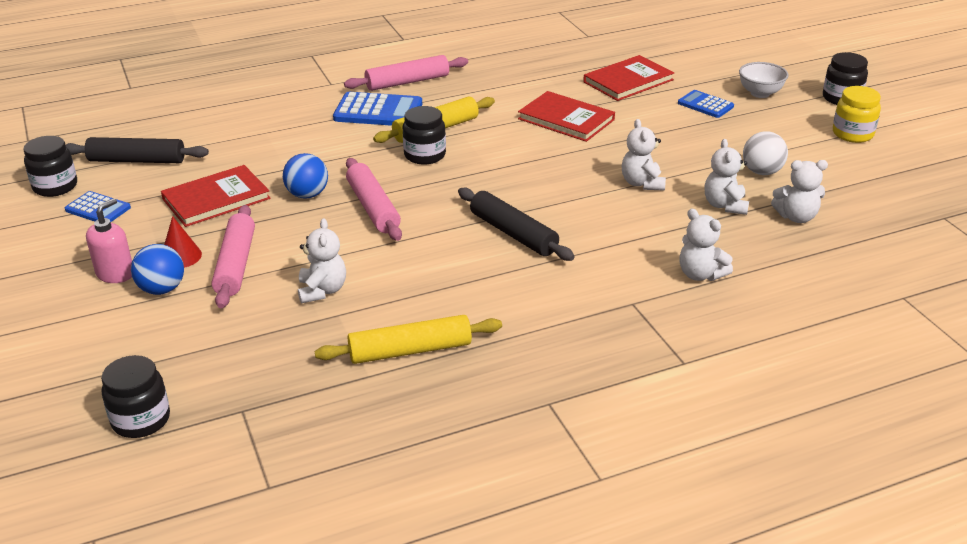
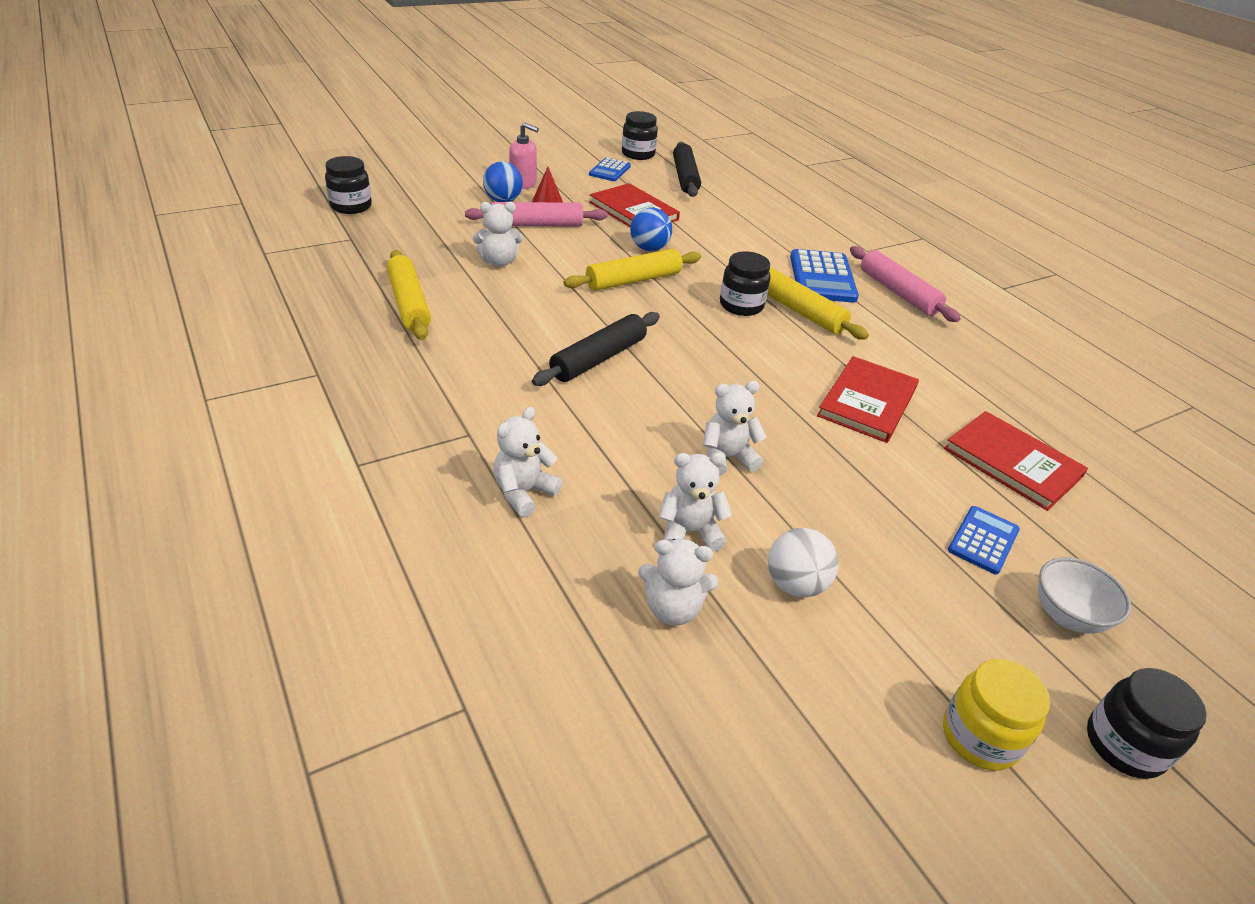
camera: 80 degrees right, 5 degrees up
(373, 207) = (633, 280): pink rolling pin -> yellow rolling pin
(796, 217) = (673, 608): white teddy bear -> white teddy bear turned 75 degrees counterclockwise

